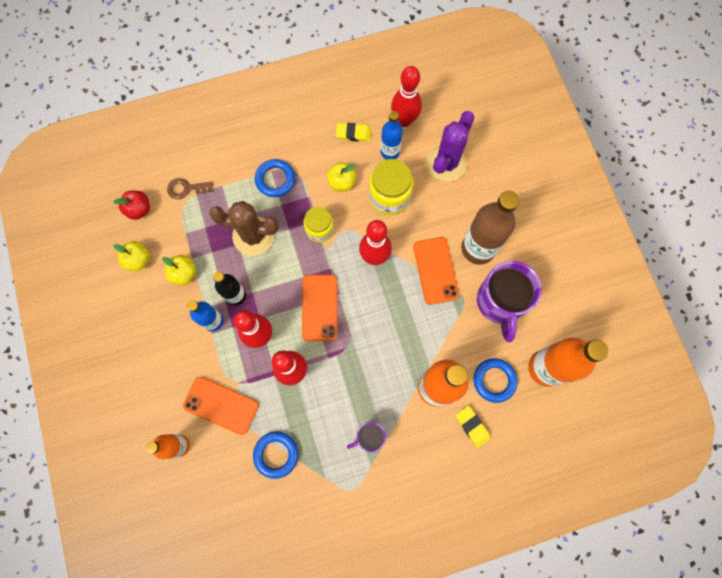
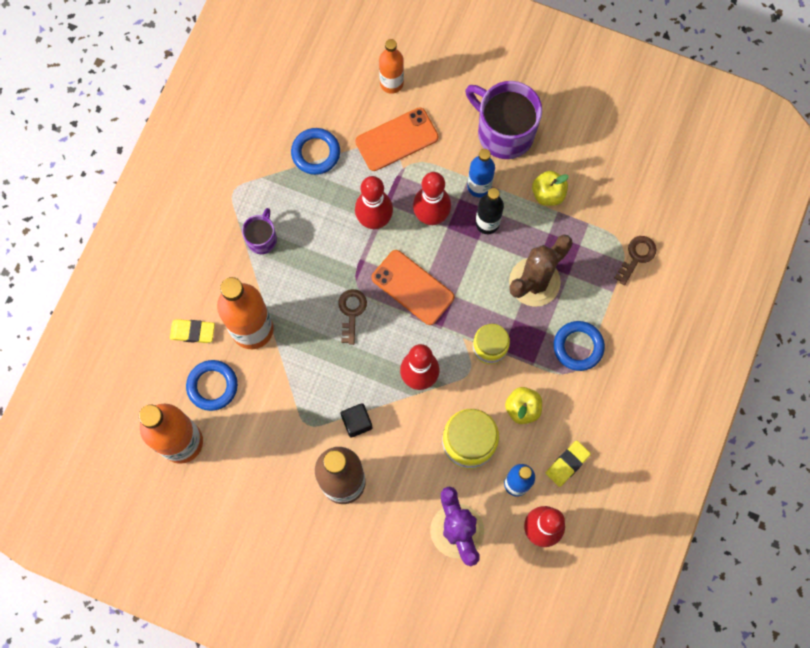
camera: 130 degrees right, 0 degrees up
(138, 260) = (595, 164): yellow apple -> none
(139, 209) = (649, 199): red apple -> none
(369, 332) = (351, 312): none -> brown key
(435, 270) = (357, 422): orange phone -> black cube
(500, 302) = (275, 456): purple mug -> purple mug (504, 132)

